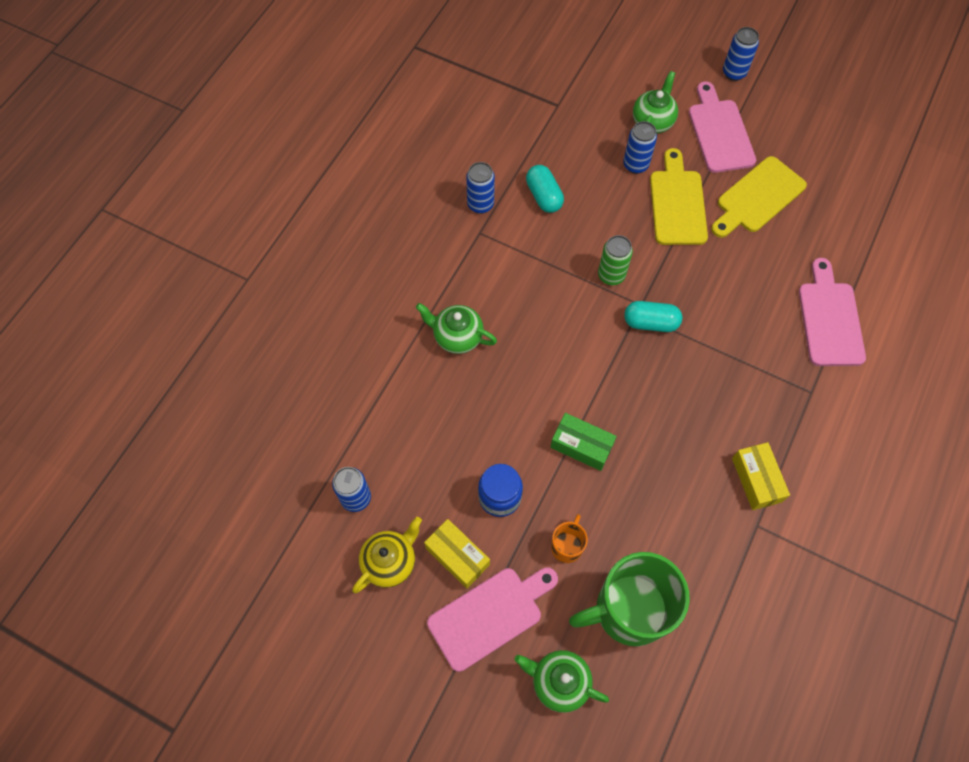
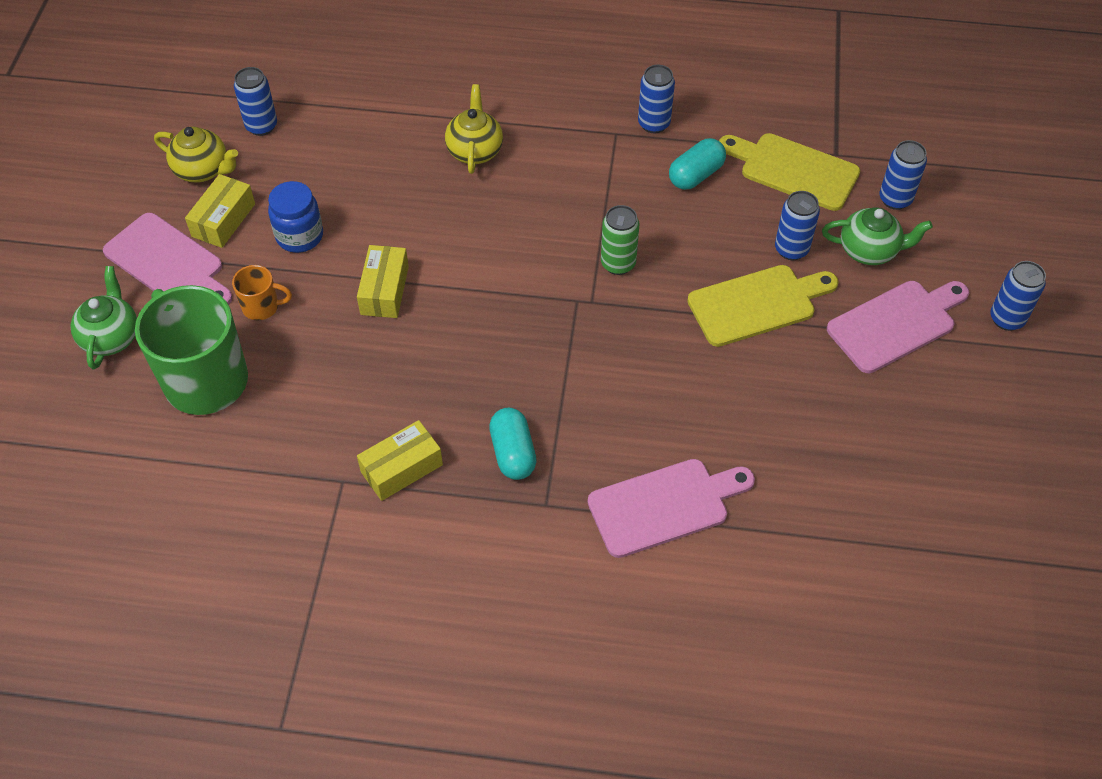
camera: 70 degrees right, 10 degrees down
(457, 337) = (475, 151): green teapot -> yellow teapot
(581, 446) = (384, 290): green box -> yellow box
(612, 88) = (895, 199): none -> blue can
(650, 323) = (571, 316): turquoise capsule -> turquoise capsule (513, 453)
(758, 197) = (814, 387): yellow cutting board -> yellow cutting board (793, 170)

